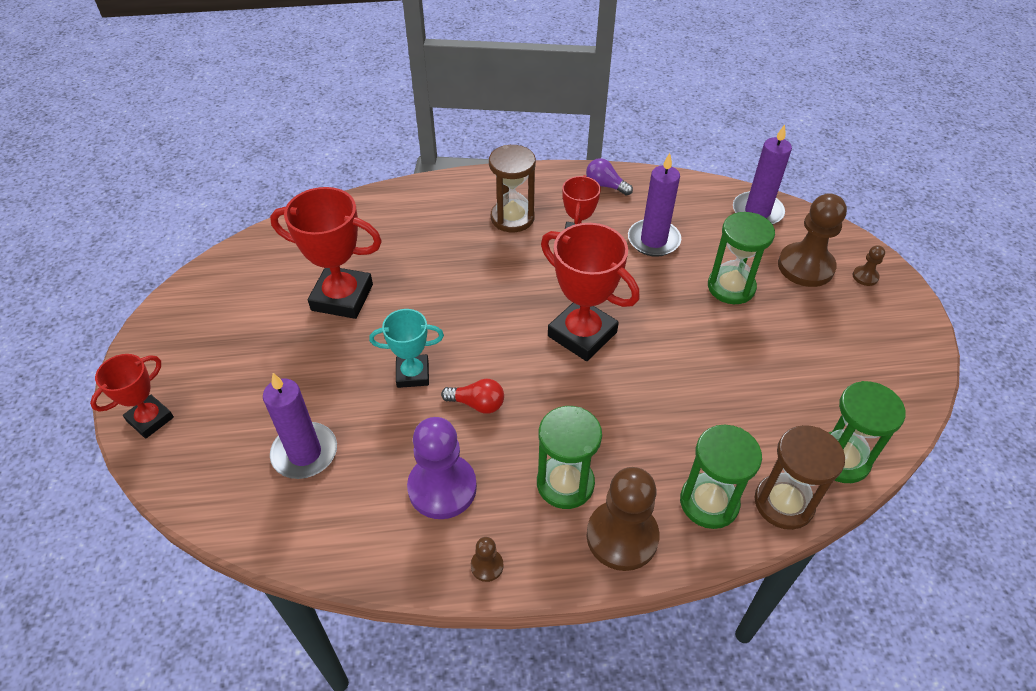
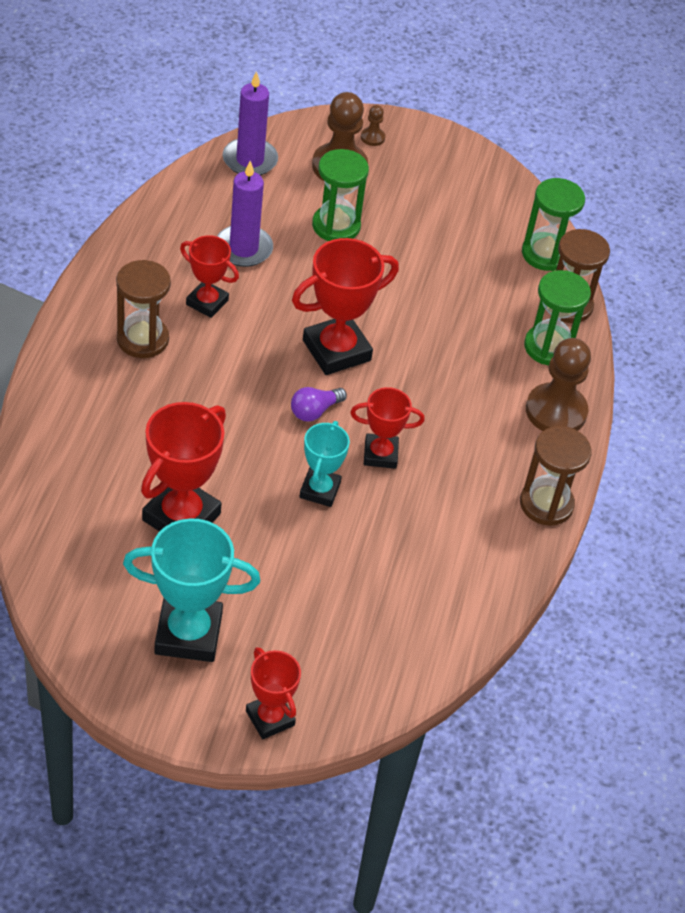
camera: 75 degrees left, 0 degrees up
(224, 340) = (188, 634): none -> turquoise trophy
(305, 453) = (375, 598): purple candle -> none
(442, 488) = (459, 509): purple pawn -> none
(477, 404) = (380, 454): red light bulb -> red trophy
(487, 566) = (546, 504): brown pawn -> brown hourglass
(565, 483) = (492, 426): green hourglass -> none
(605, 185) = (139, 248): purple light bulb -> purple light bulb (314, 411)

